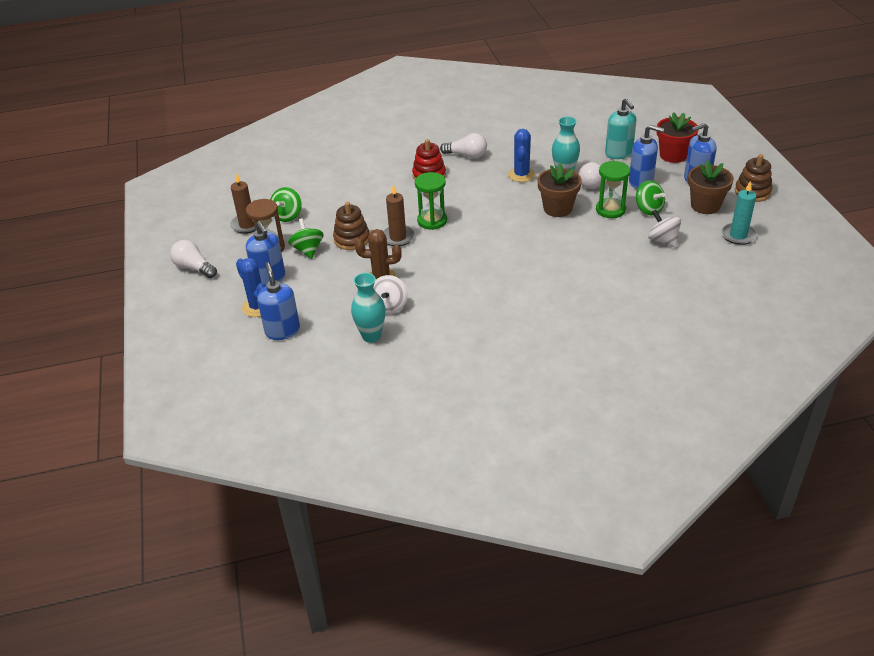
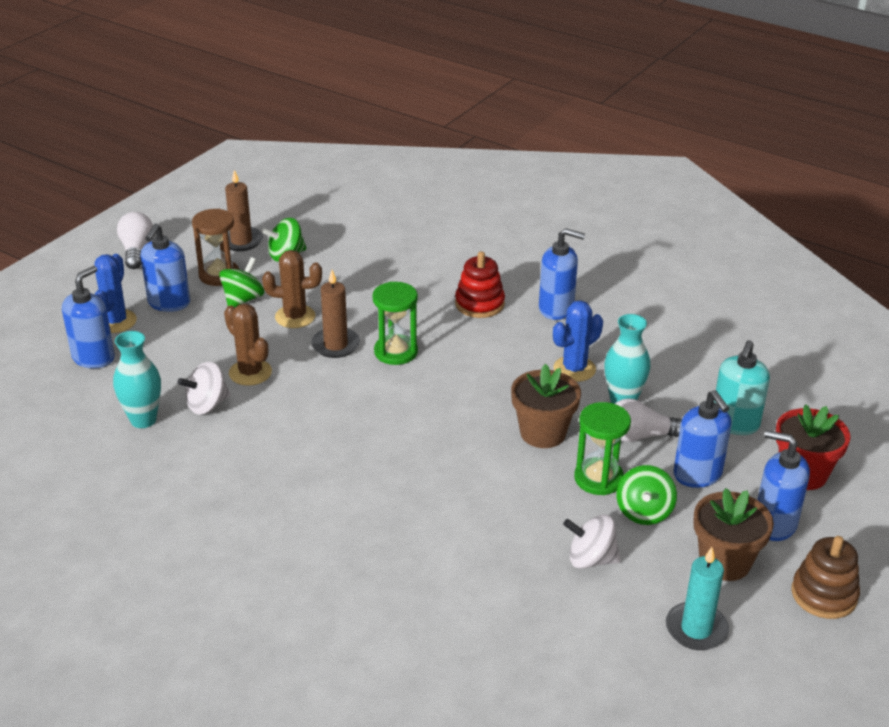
camera: 45 degrees right, 5 degrees down
(352, 239) = (295, 317): brown stacking toy -> brown cactus
(467, 155) = (556, 309): white light bulb -> blue soap dispenser
(663, 240) = (591, 559): white spinning top -> white spinning top turned 90 degrees counterclockwise

